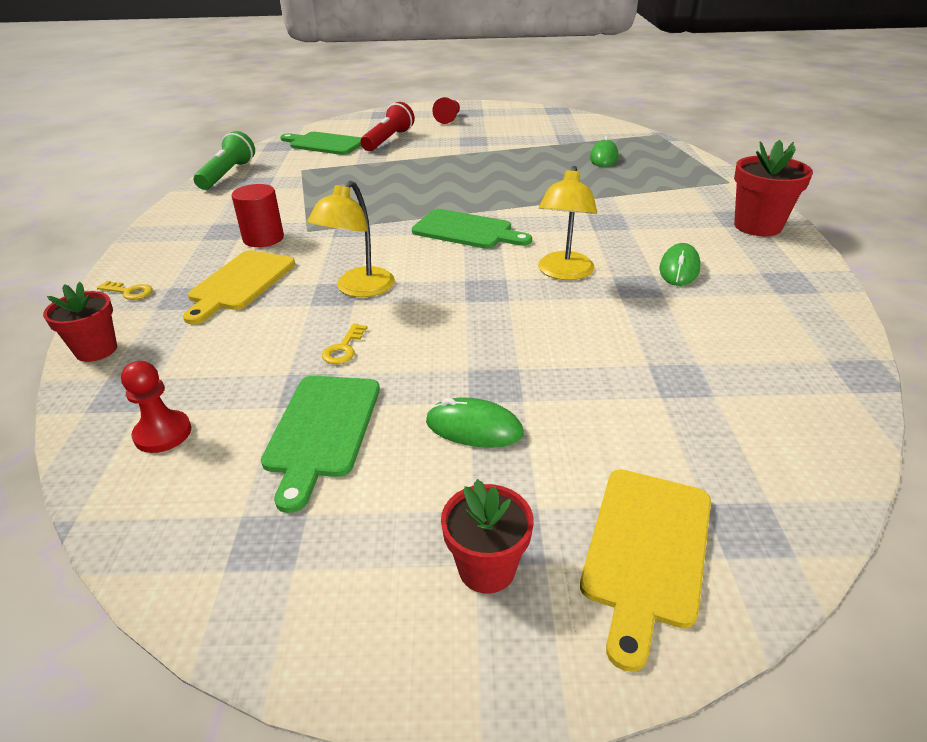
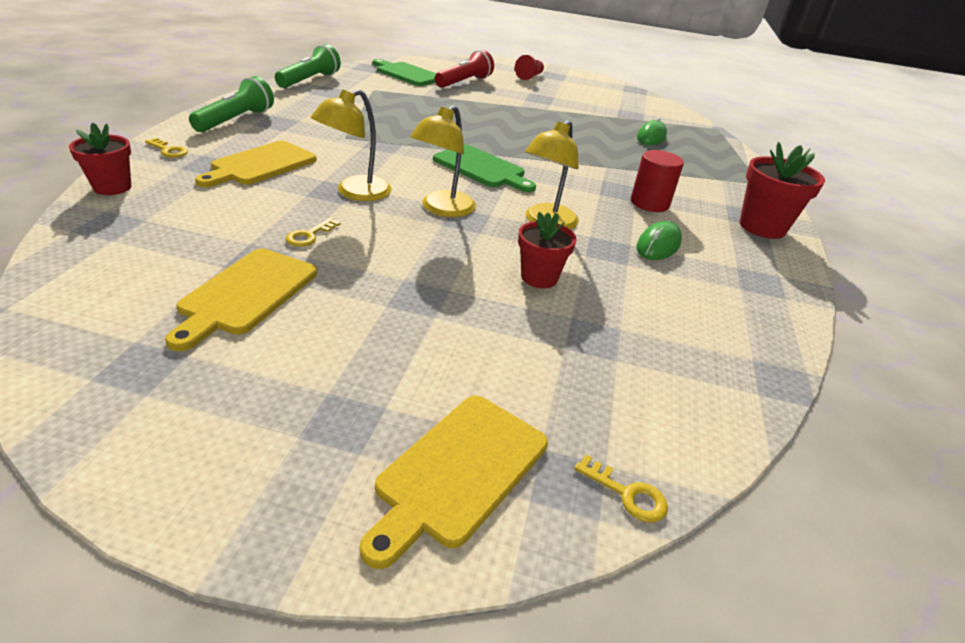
camera: 10 degrees right, 0 degrees up
(163, 433) = (118, 262): red pawn -> none
(179, 239) = (236, 120): none -> green flashlight
(263, 238) = (304, 135): red cylinder -> red cylinder (649, 203)
(322, 430) = (246, 294): green cutting board -> yellow cutting board
(456, 284) = (442, 209): none -> yellow lamp
(474, 428) = (375, 327): green mouse -> none
(487, 568) = (305, 443): red flower pot -> red flower pot (539, 277)
(804, 524) = (627, 494): none -> yellow key

